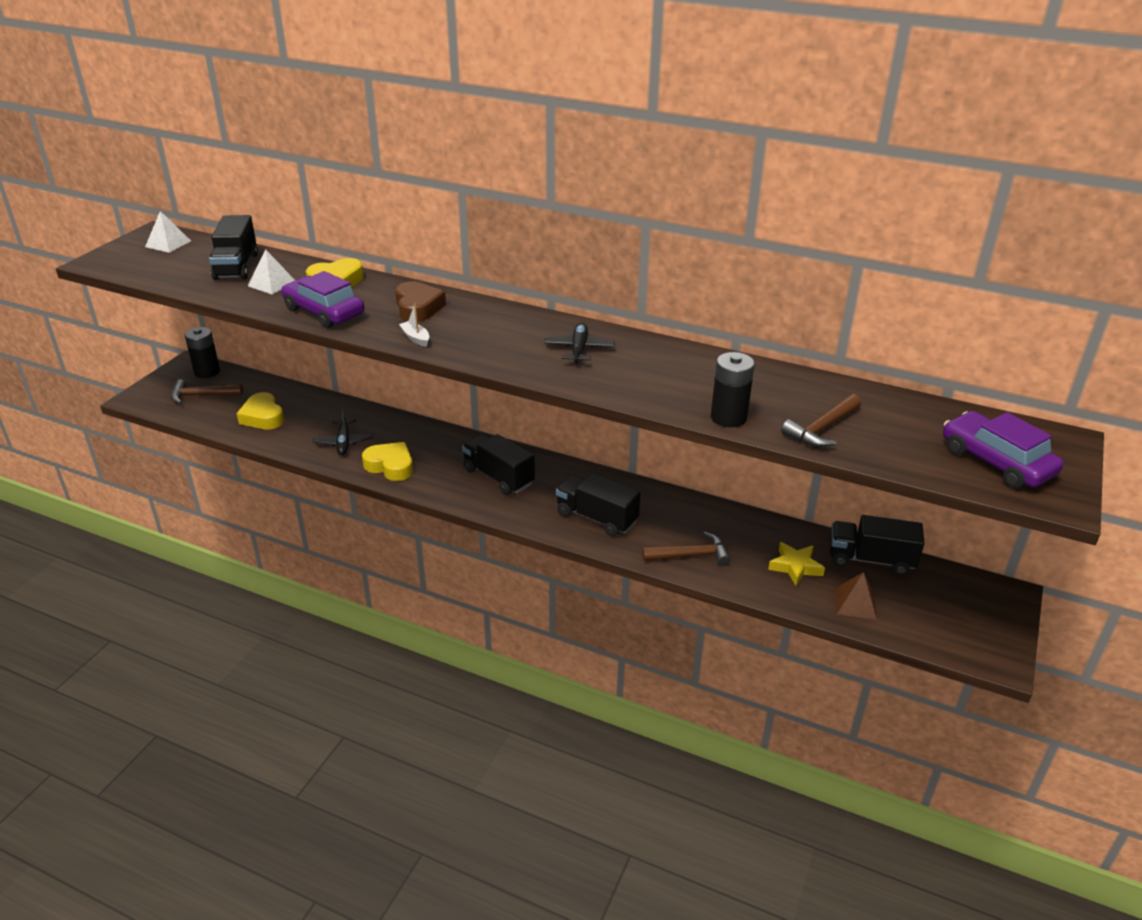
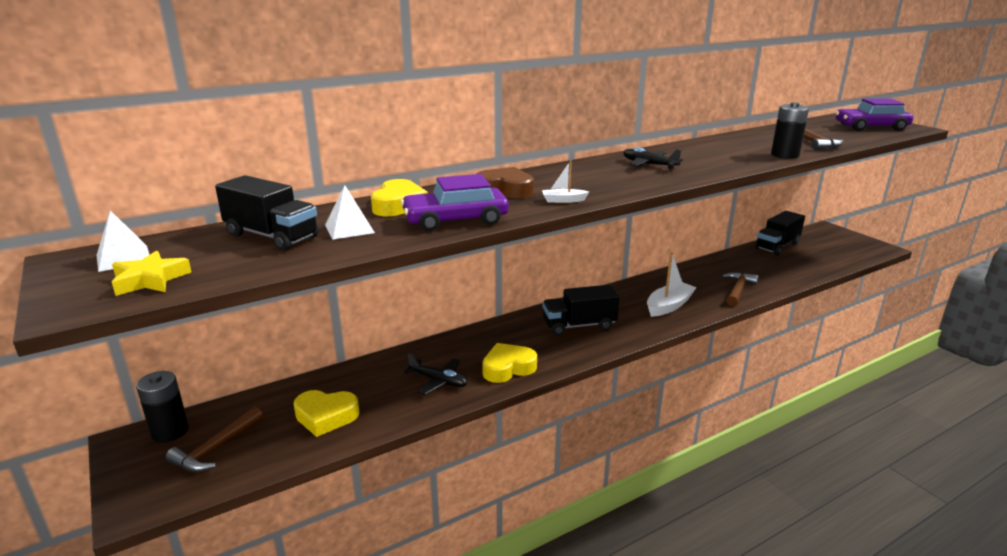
camera: 55 degrees left, 10 degrees down
(596, 518) = (669, 306): black truck -> white boat
(795, 567) = (771, 266): yellow star -> yellow star (150, 280)
(855, 603) = (816, 262): brown pyramid -> none

